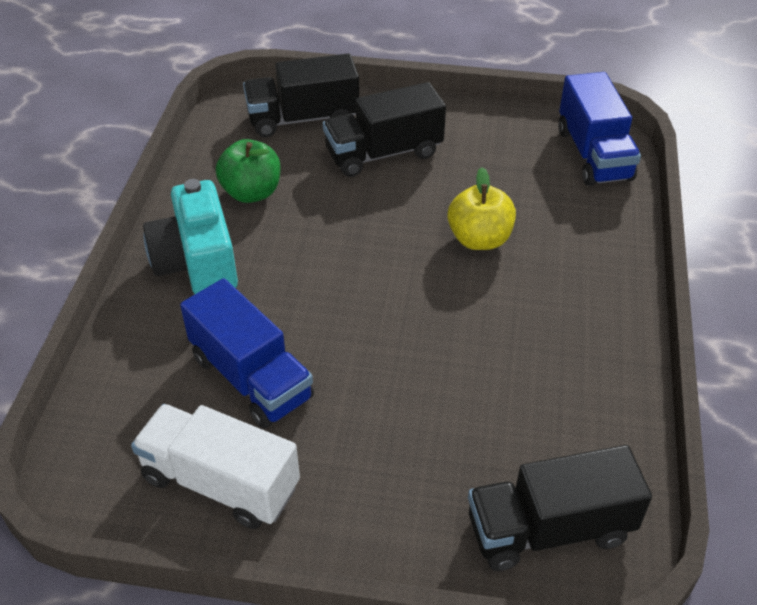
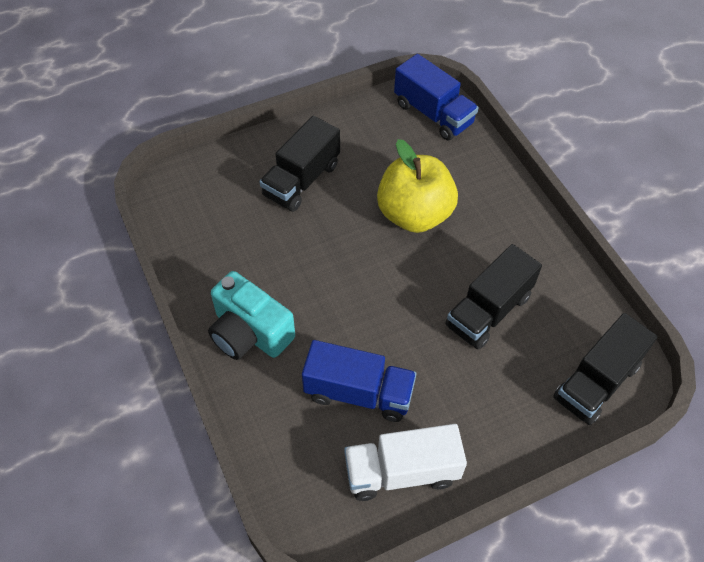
camera: 35 degrees left, 10 degrees up
(251, 192) = (238, 258): green apple -> none
(303, 119) = (222, 180): black truck -> black truck (488, 311)
(479, 239) = (414, 214): yellow apple -> yellow apple, size x1.58

